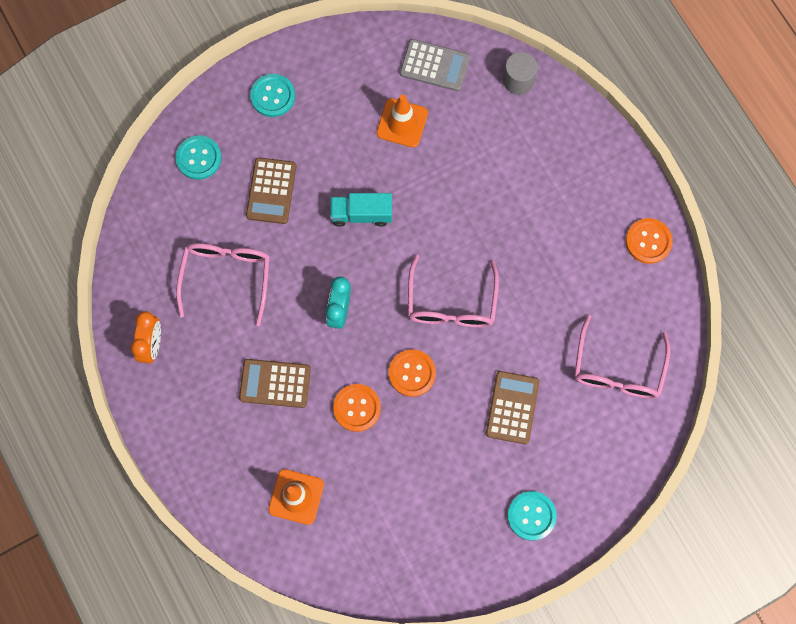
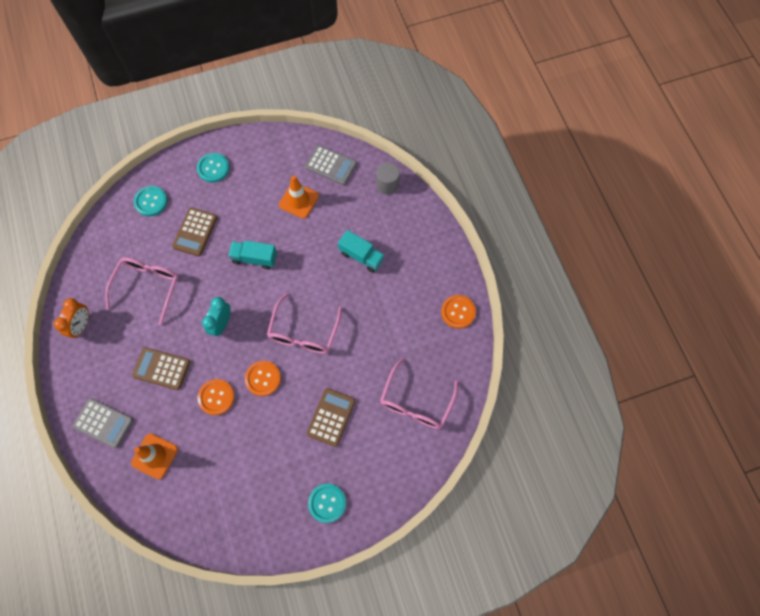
camera: 10 degrees right, 5 degrees down
(218, 467) = (103, 423): none -> grey calculator
(505, 187) = (361, 256): none -> turquoise truck

